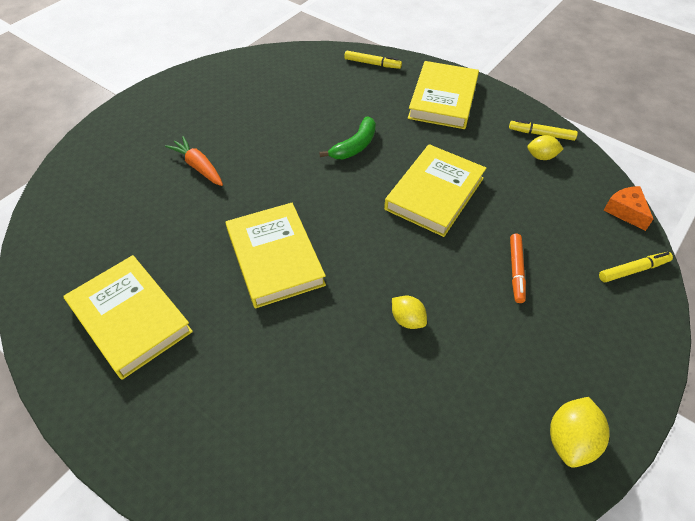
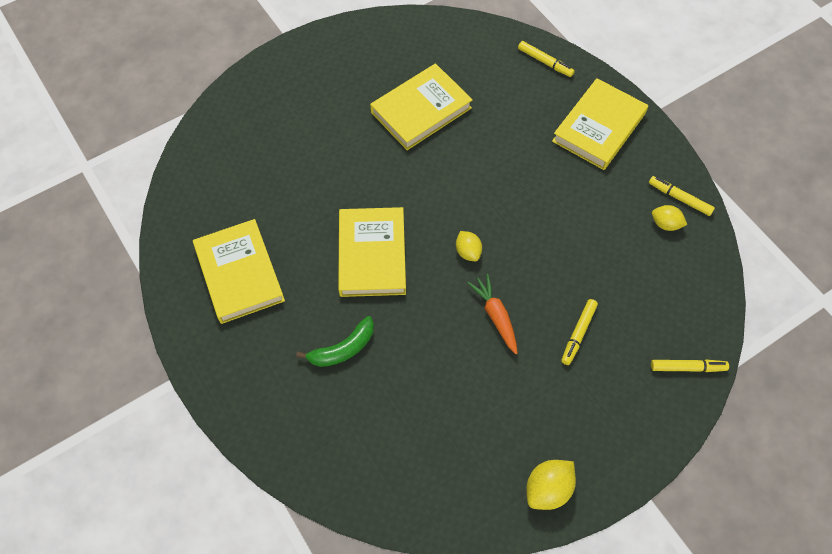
camera: 20 degrees right, 10 degrees up
(198, 166) = (334, 140): orange carrot -> orange carrot (495, 316)
(355, 146) = (486, 159): green banana -> green banana (343, 349)
(407, 320) = (462, 347): yellow lemon -> yellow lemon (468, 252)
(434, 193) = (540, 233): yellow book -> yellow book (421, 110)
(516, 271) = (578, 334): orange marker -> yellow marker
(625, 211) = (716, 308): orange cheese -> none

